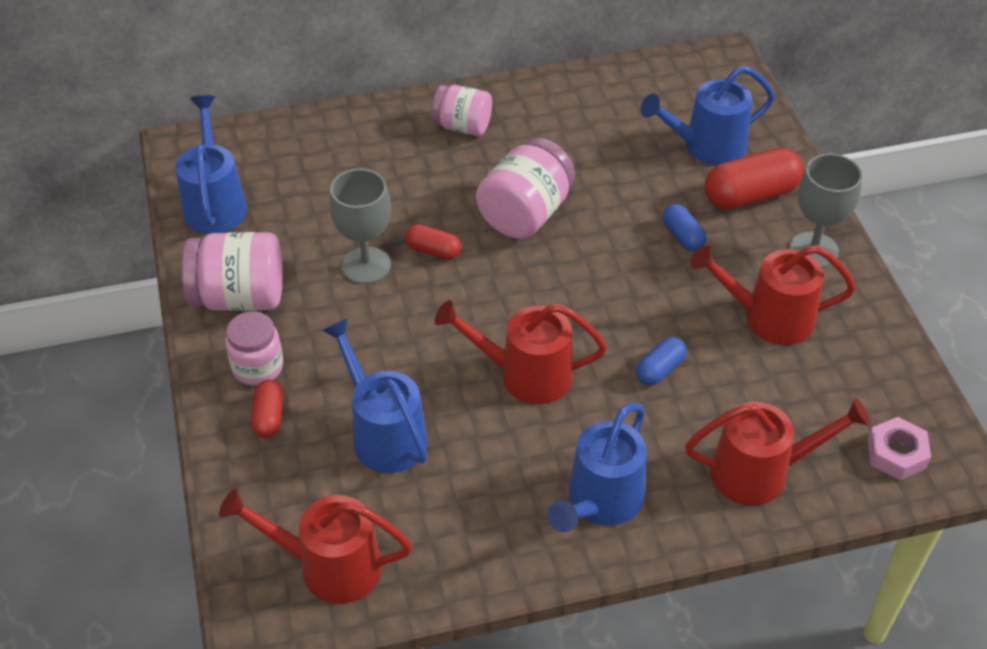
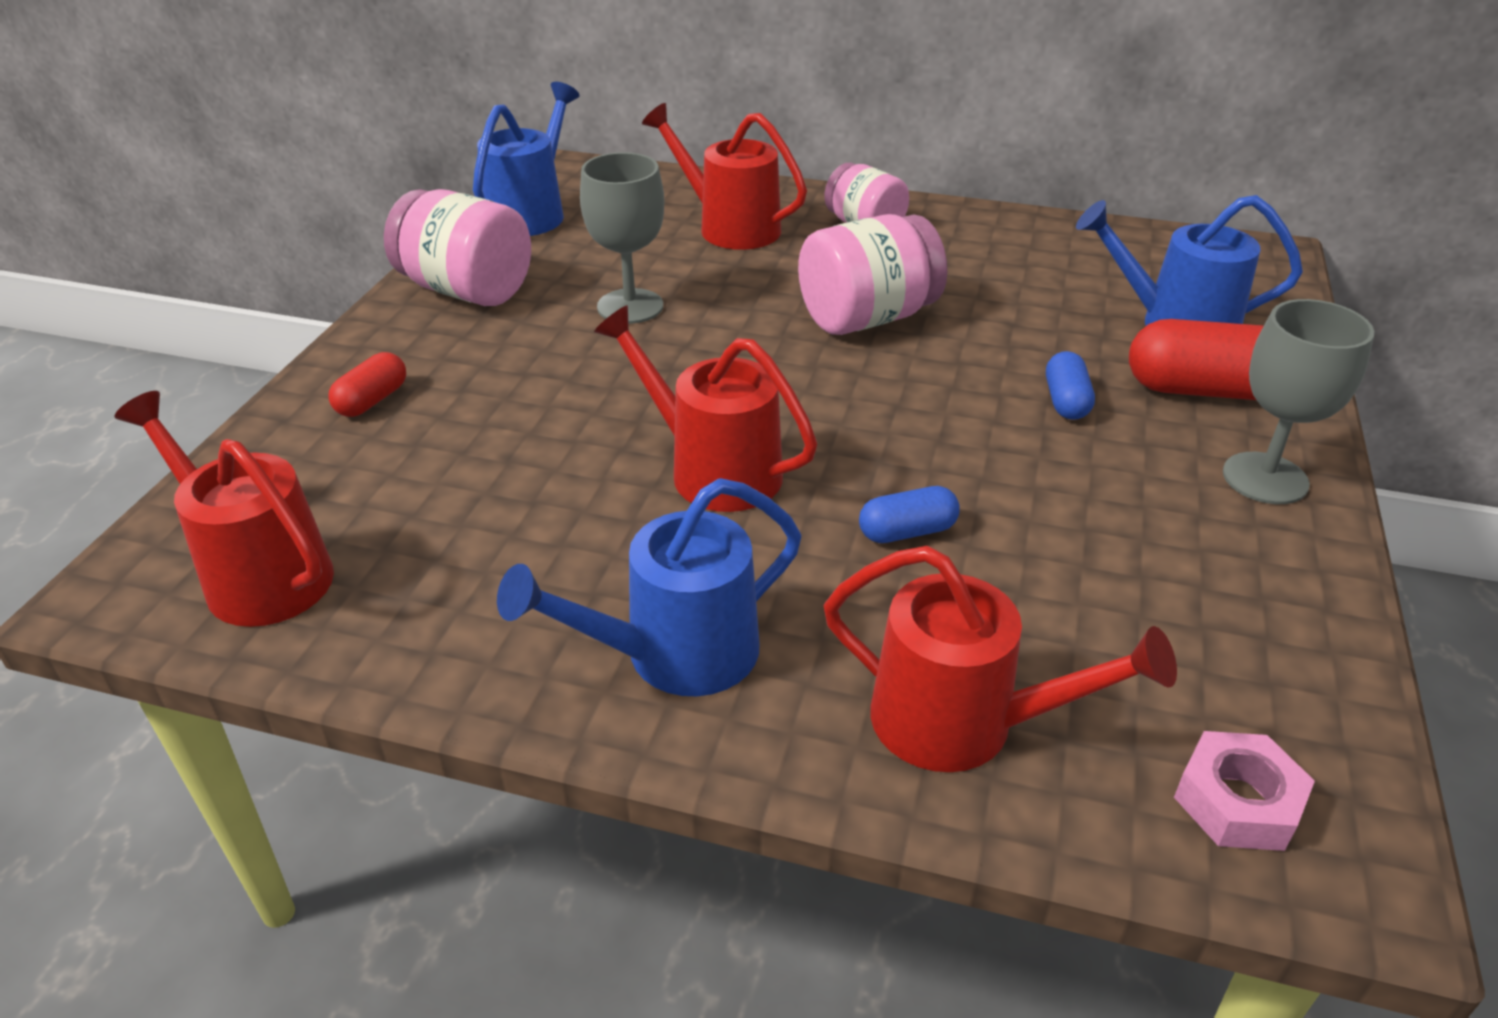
camera: 30 degrees right, 10 degrees down
(257, 367) = (414, 353): pink jar -> none
(383, 433) = (477, 463): blue watering can -> none
(433, 250) = (721, 317): red capsule -> none
(768, 317) = (1129, 531): red watering can -> red watering can (729, 227)

